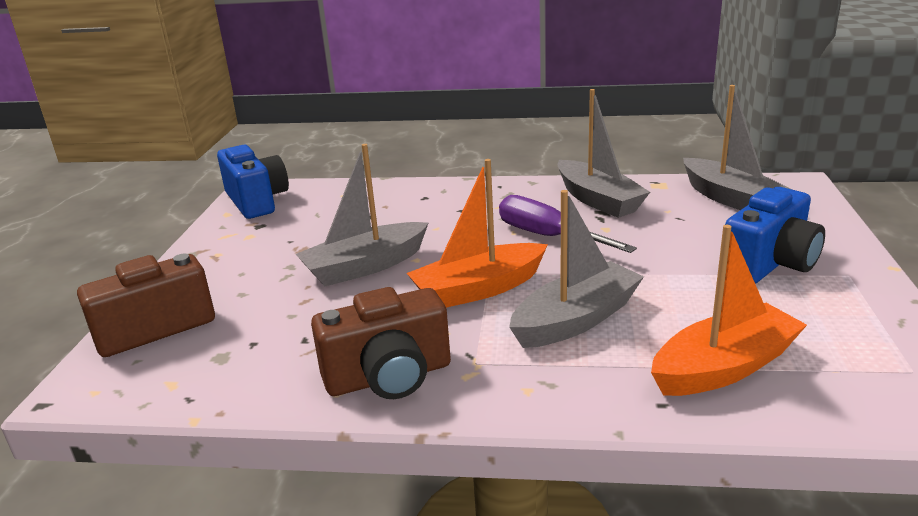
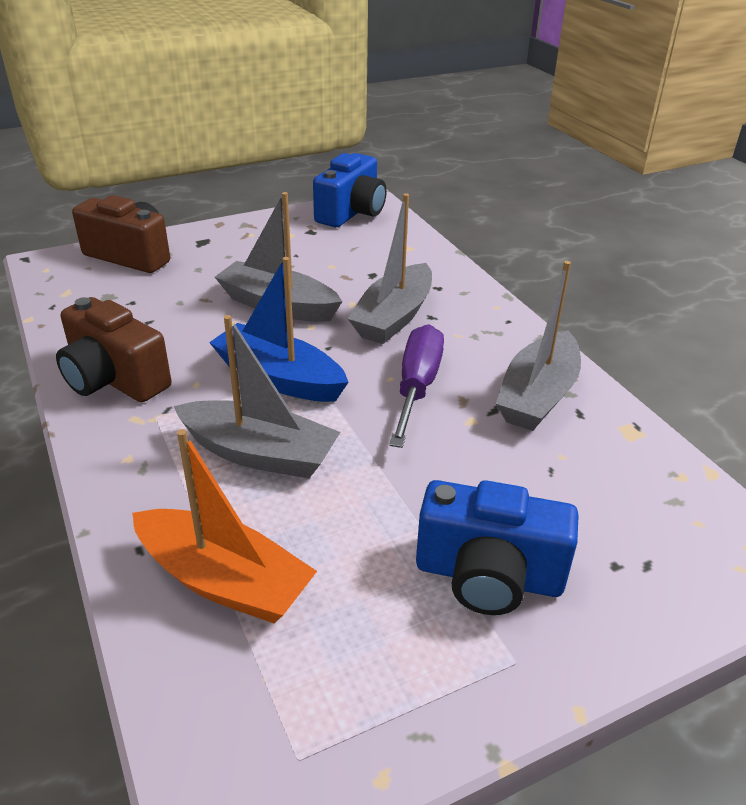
camera: 55 degrees right, 10 degrees up
(478, 289) = (279, 378): orange boat -> blue boat
(730, 198) = (651, 503): grey boat -> grey boat (394, 317)

